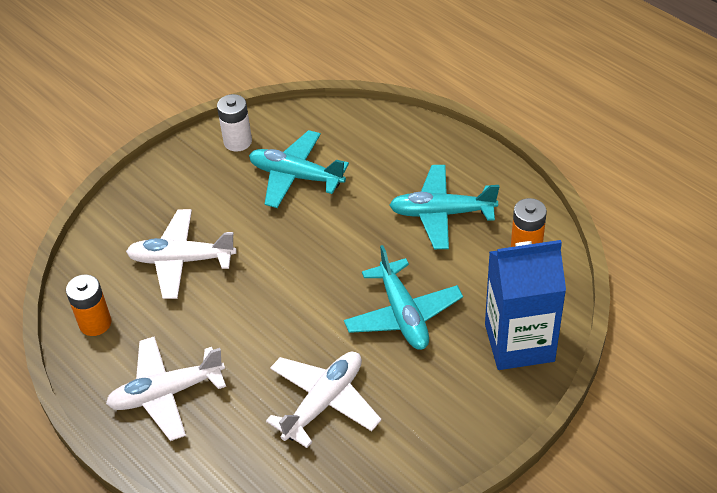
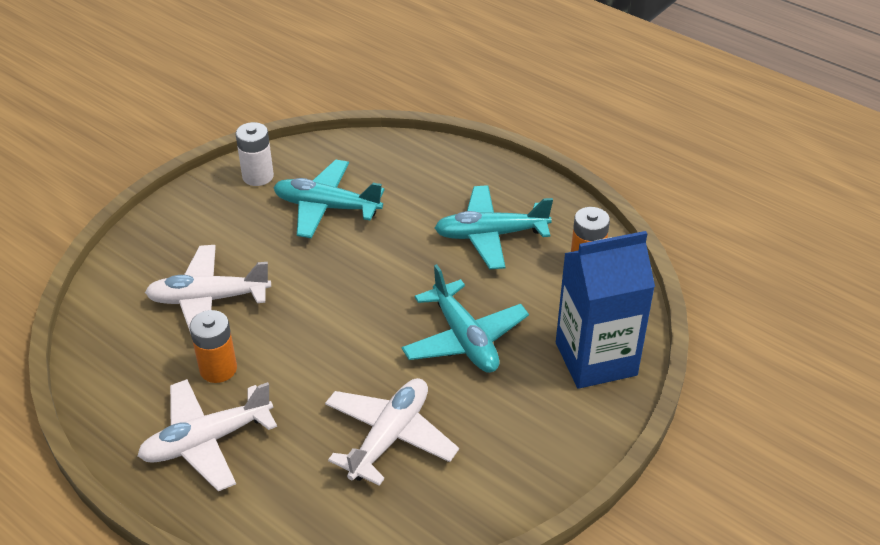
camera: 10 degrees left, 5 degrees down
(95, 323) = (115, 372): orange battery -> orange battery (218, 369)

